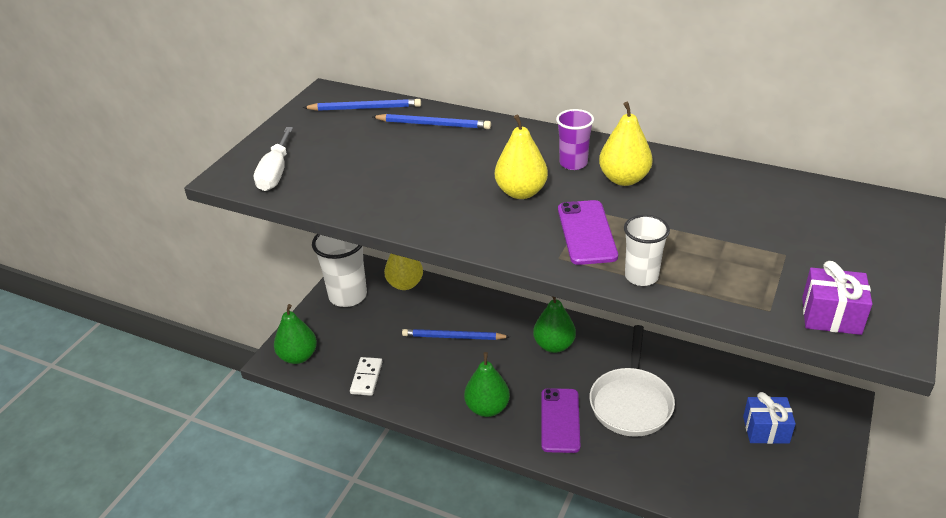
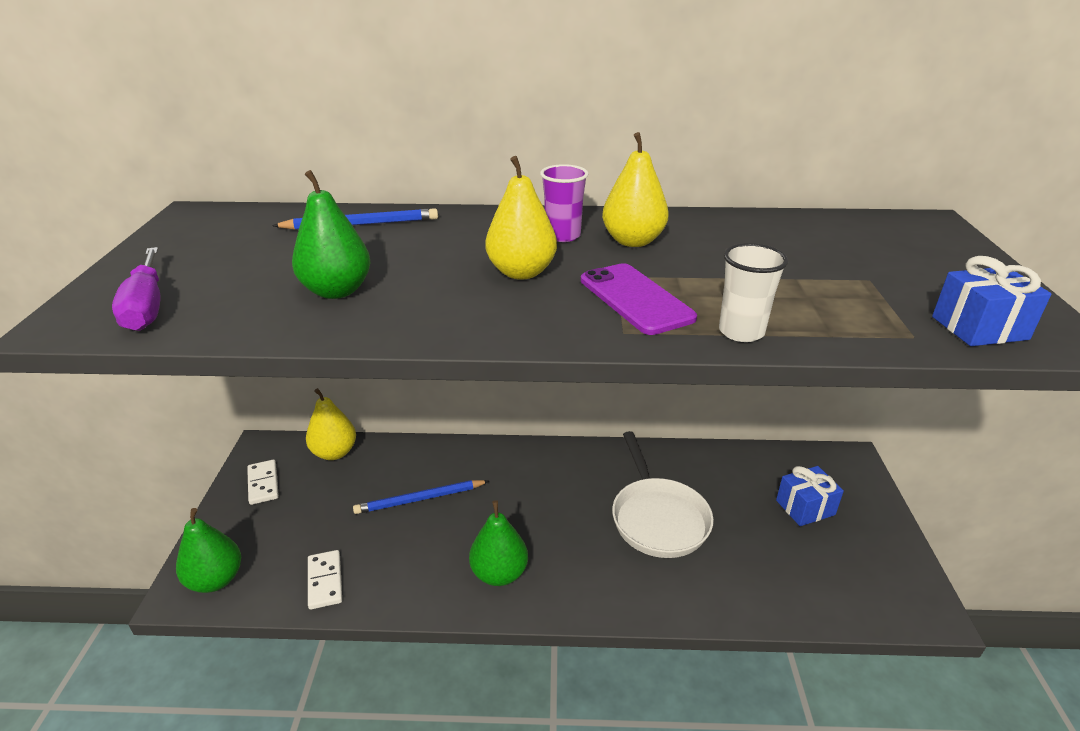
camera: 25 degrees left, 5 degrees down
(275, 173) = (146, 307): white screwdriver -> purple screwdriver
(348, 296) = (263, 484): white cup -> white domino
(365, 108) = (257, 221): blue pencil -> none
(554, 345) = (542, 478): green pear -> green pear (337, 291)
(560, 420) = (592, 562): purple phone -> none
(831, 316) = (979, 328): purple gift -> blue gift

